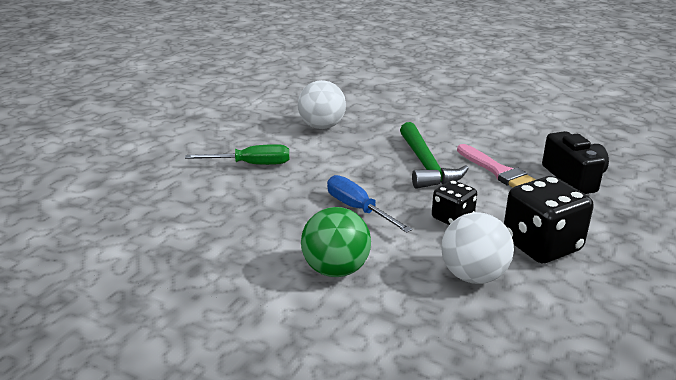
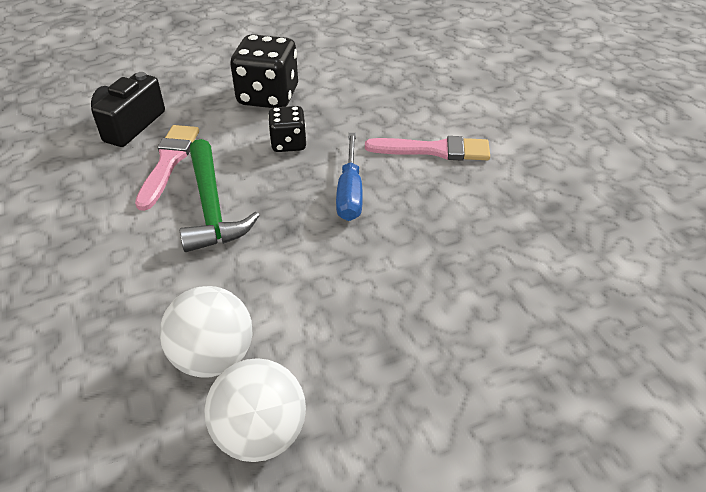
camera: 140 degrees left, 15 degrees up
(251, 164) = (390, 325): green screwdriver -> none
(336, 270) = (434, 150): green ball -> pink brush
(426, 165) = (212, 207): green hammer -> green hammer turned 135 degrees clockwise
(473, 276) = (346, 102): white ball -> white ball (260, 433)

